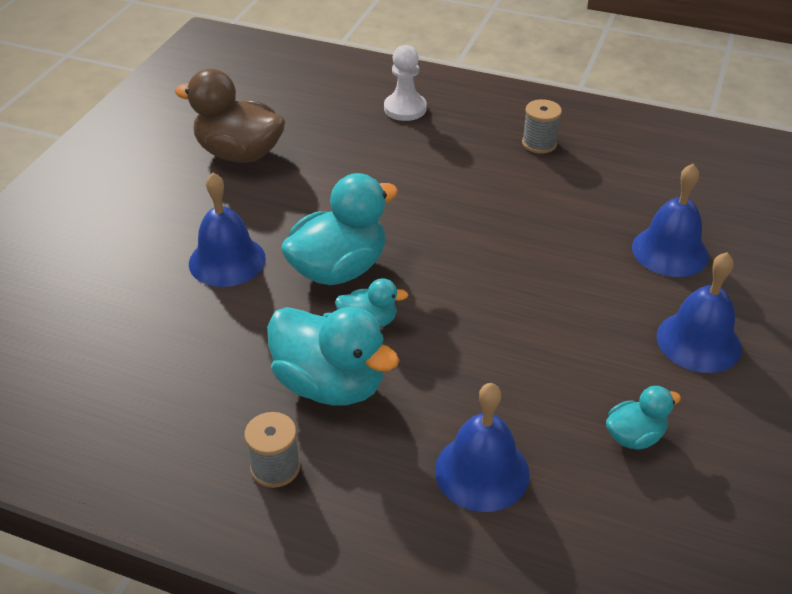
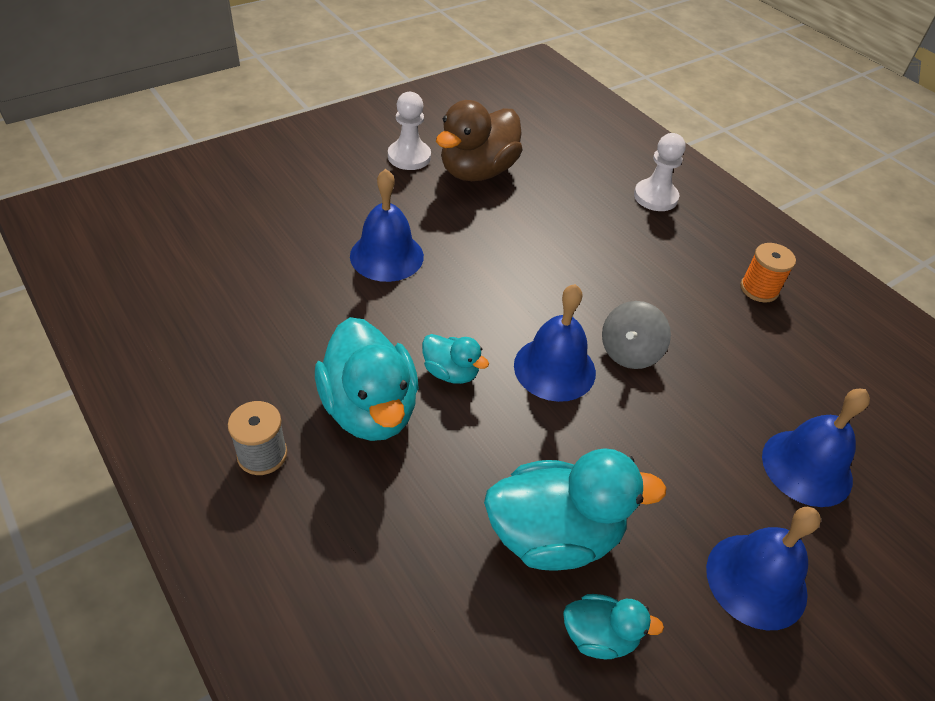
camera: 30 degrees right, 5 degrees up
(165, 169) = (409, 157): none -> white pawn
(239, 154) = (477, 171): brown duck -> brown duck turned 105 degrees counterclockwise
(339, 269) = (468, 311): turquoise duck -> turquoise duck (554, 535)
(482, 471) = (423, 573): blue bell -> blue bell (554, 368)
(488, 236) = (629, 352): none -> grey spinning top
(539, 143) = (759, 289): grey spool -> orange spool

